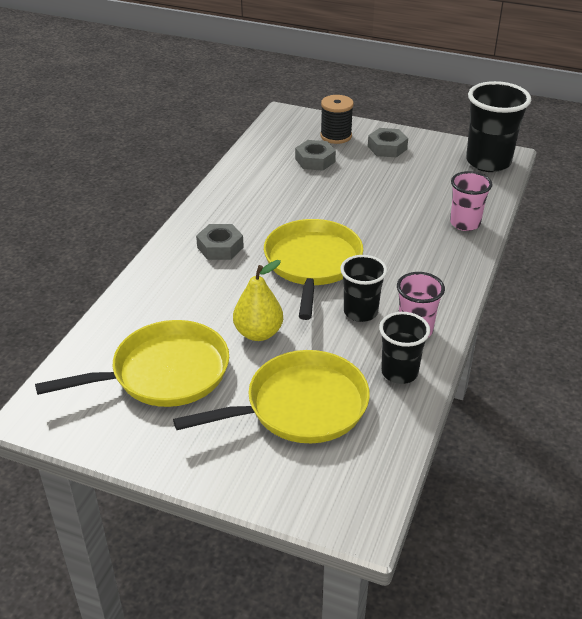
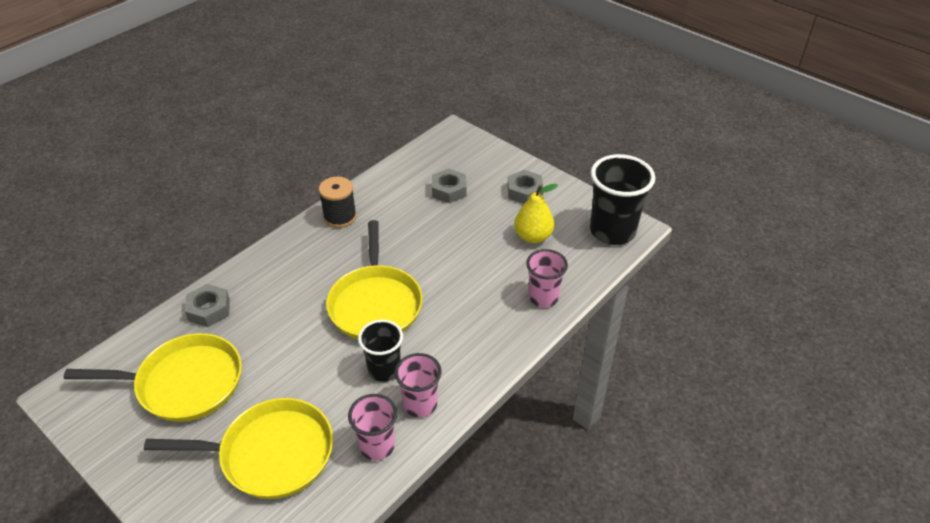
camera: 20 degrees right, 5 degrees up
(220, 247) = (308, 265): grey nut -> grey nut (209, 310)
(258, 333) = (284, 366): yellow pear -> yellow pear (533, 236)
(312, 263) = (375, 304): yellow pan -> yellow pan turned 150 degrees clockwise
(336, 136) = (485, 167): black spool -> black spool (340, 217)
(399, 372) = (377, 446): black cup -> pink cup

